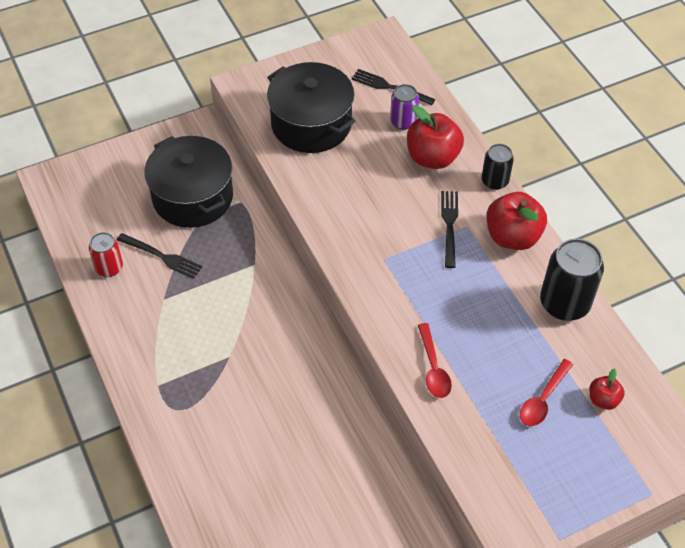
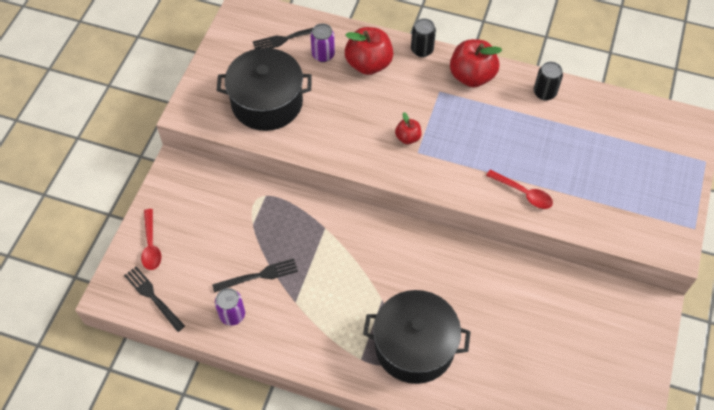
camera: 45 degrees left, 5 degrees up
(109, 268) = (232, 315): red can -> purple can
(193, 197) = (229, 219): black pot -> black pot (414, 346)
(449, 225) = (429, 99): black fork -> black fork (153, 297)
(543, 399) = (598, 158): red spoon -> red spoon (151, 245)
(564, 303) = (544, 93): black can -> black can, size x0.59
(603, 399) = (626, 131): red apple -> red apple (408, 138)

